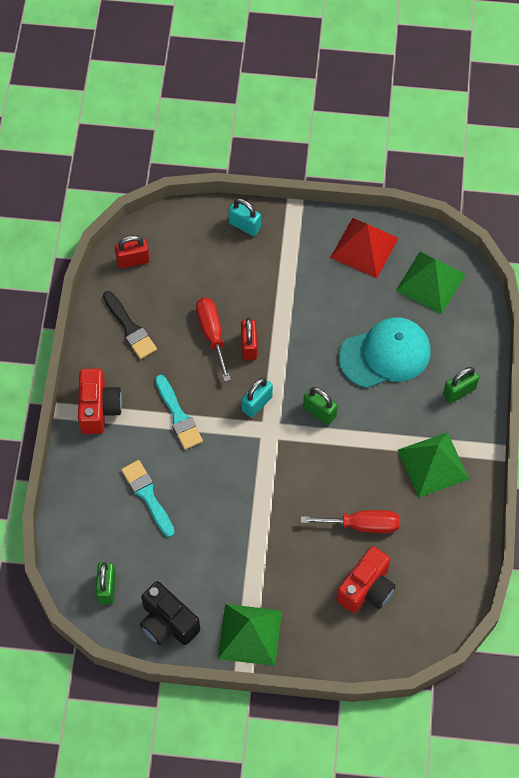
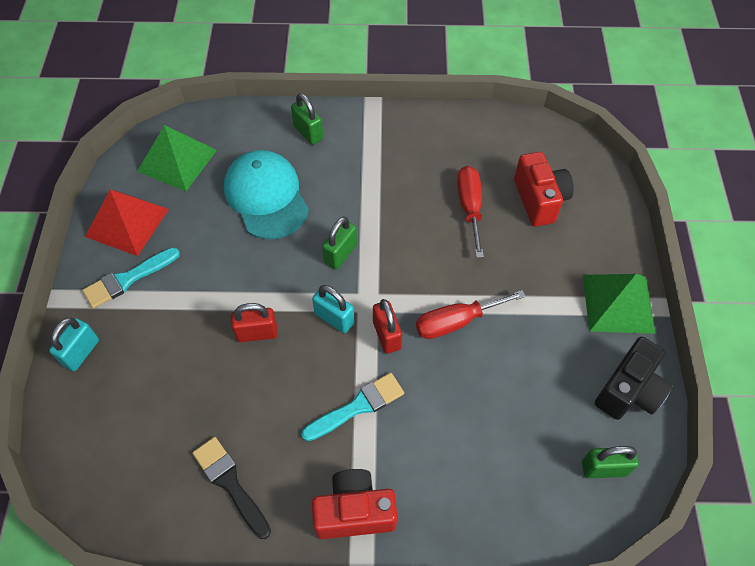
camera: 95 degrees left, 5 degrees down
(130, 328) = (230, 483): black brush -> black brush turned 90 degrees counterclockwise
(133, 260) = (121, 492): red padlock -> red padlock (386, 335)
(147, 495) = (471, 432): turquoise brush -> turquoise brush (128, 279)
(212, 334) = (240, 377): red screwdriver -> red screwdriver (456, 322)
(367, 589) = (539, 200): red camera -> red camera turned 45 degrees clockwise
(433, 464) = (393, 151): green pyramid -> none

